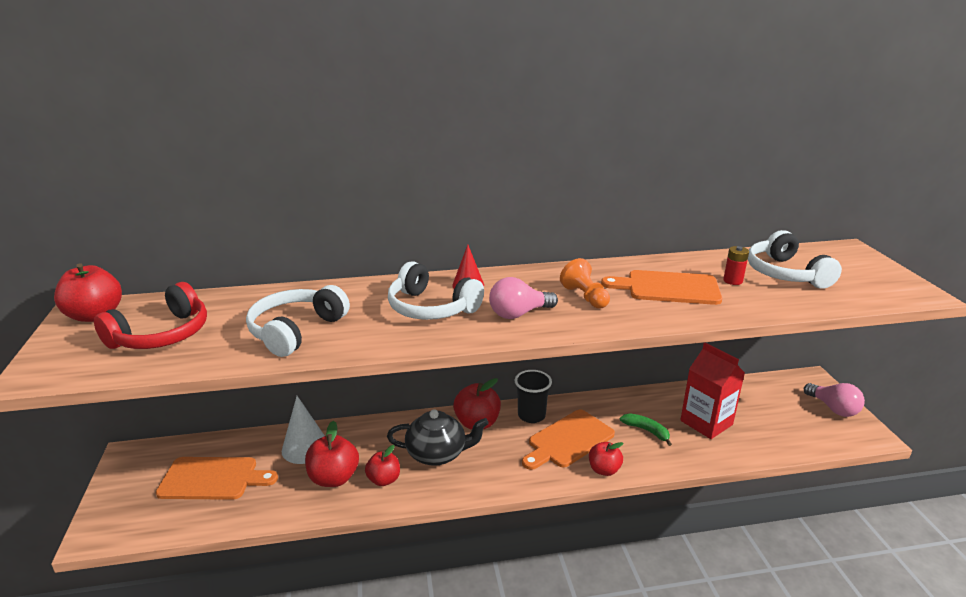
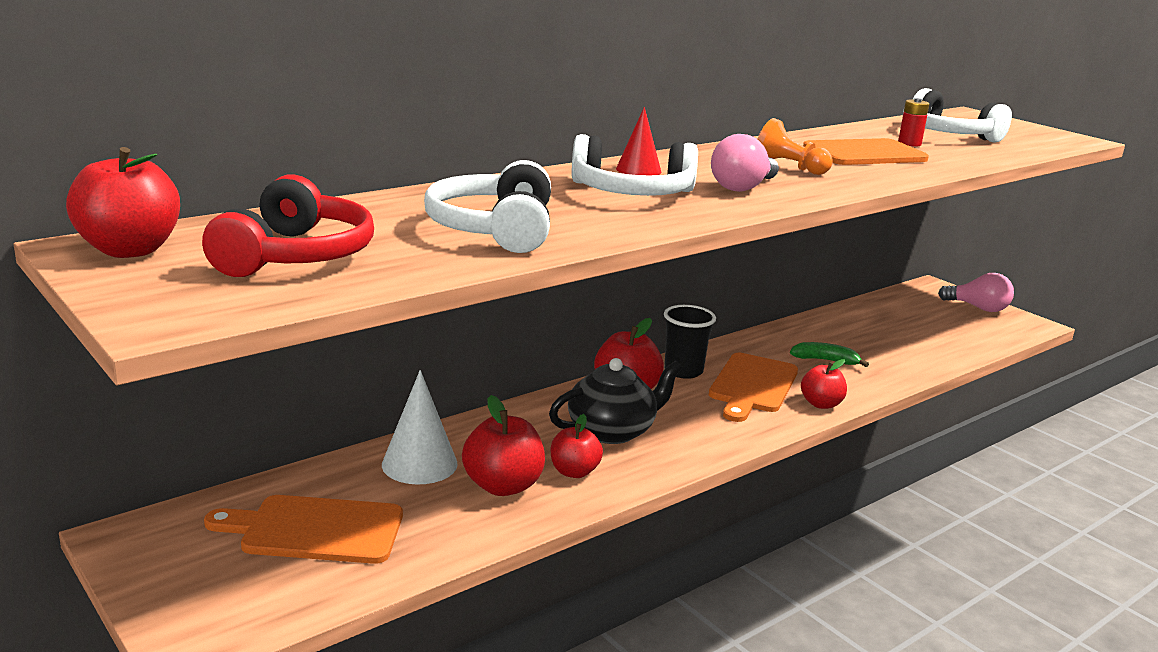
camera: 30 degrees left, 5 degrees down
(212, 479) = (315, 530): orange cutting board -> orange cutting board turned 150 degrees counterclockwise
(706, 422) = (876, 341): red carton -> none

